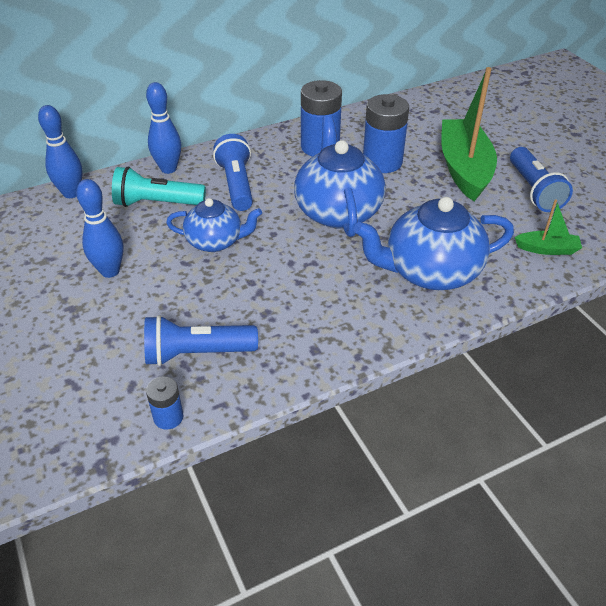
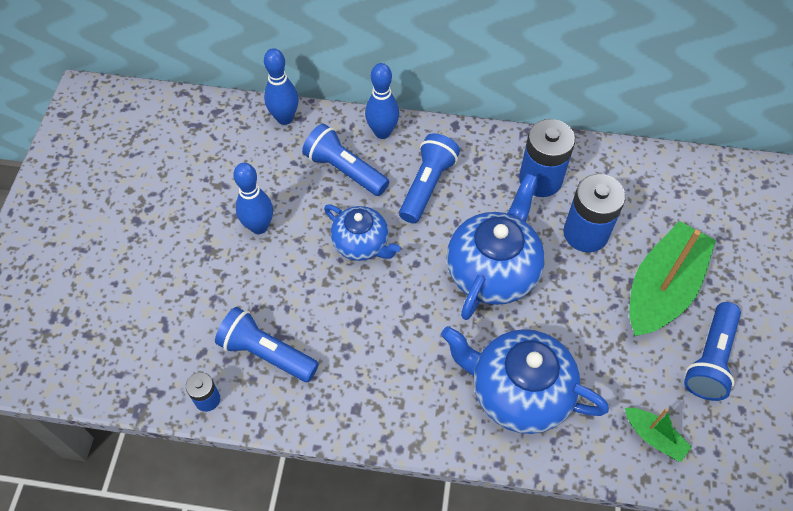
camera: 35 degrees right, 15 degrees up
(157, 203) = (344, 170): turquoise flashlight -> blue flashlight

